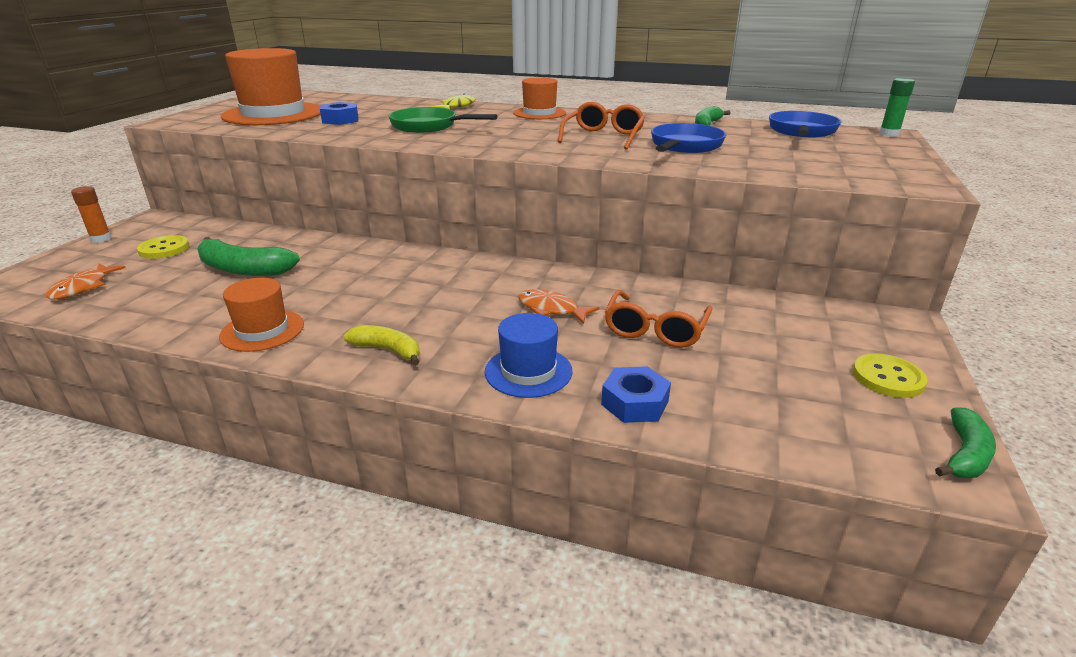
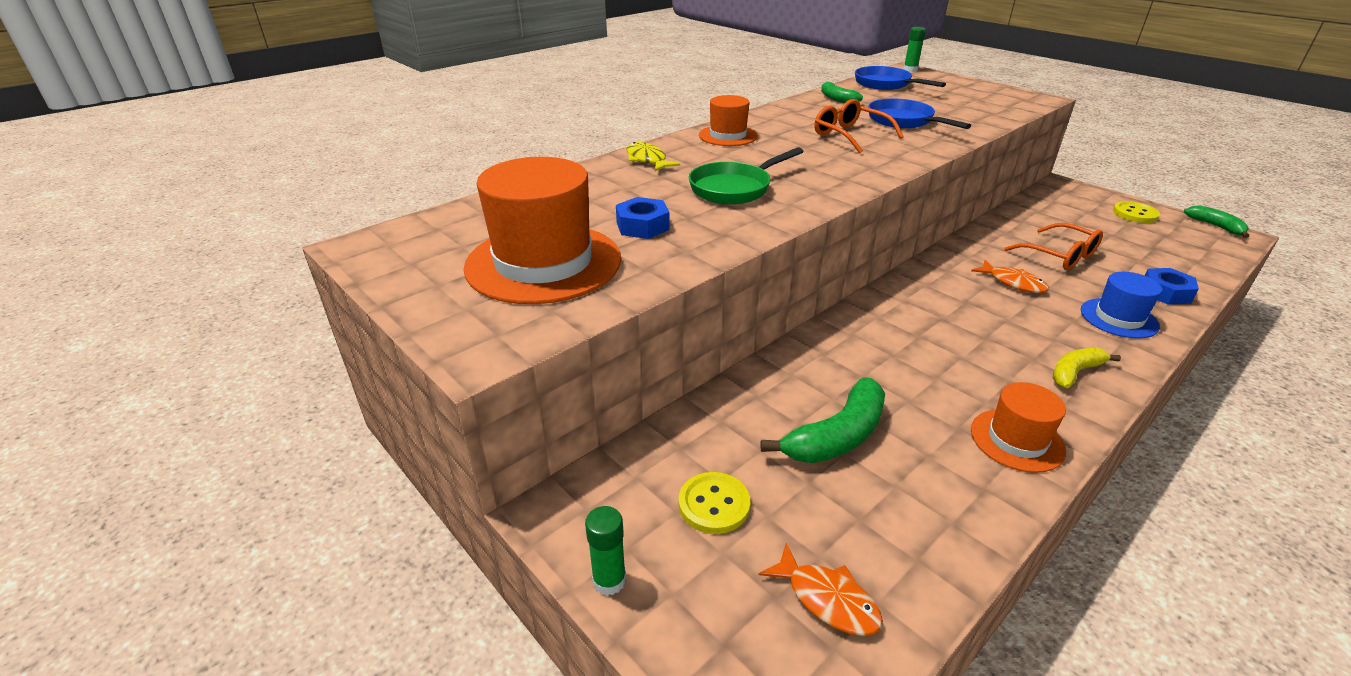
camera: 60 degrees left, 5 degrees up
(101, 239) = (609, 580): orange glue stick -> green glue stick
(551, 309) = (1013, 283): orange fish -> orange fish turned 105 degrees counterclockwise

